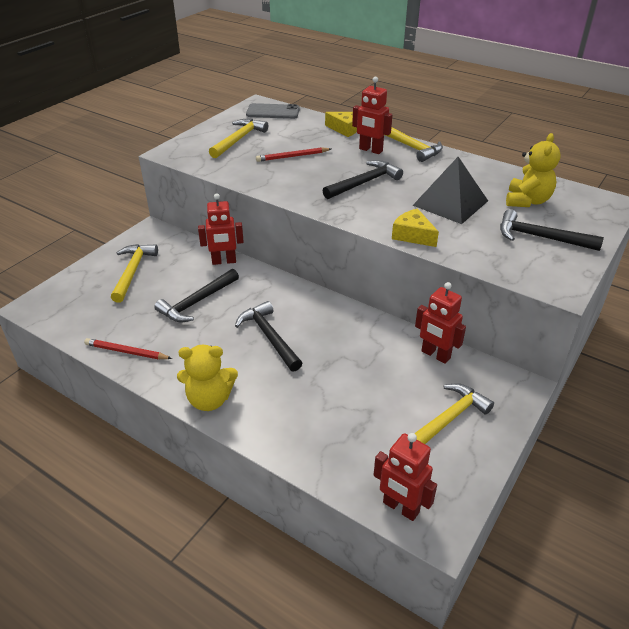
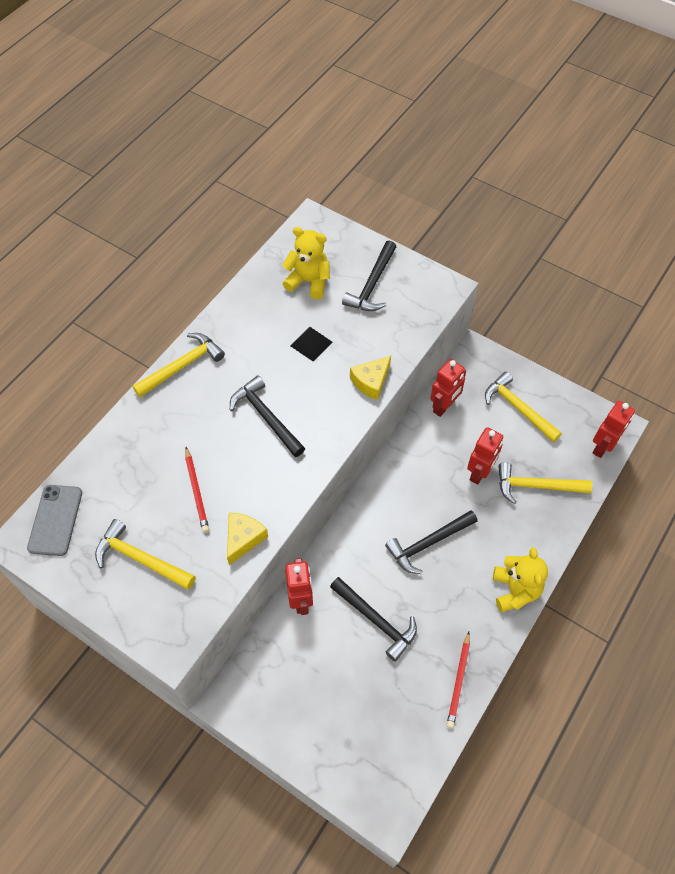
camera: 90 degrees left, 20 degrees up
(133, 271) = (319, 705): yellow hammer -> yellow hammer (536, 486)
(345, 129) = (125, 431): yellow cheese -> yellow cheese (243, 538)
(370, 150) = (187, 406): red robot -> red robot (479, 473)
(450, 203) = (311, 344): black pyramid -> black pyramid, size x0.54

